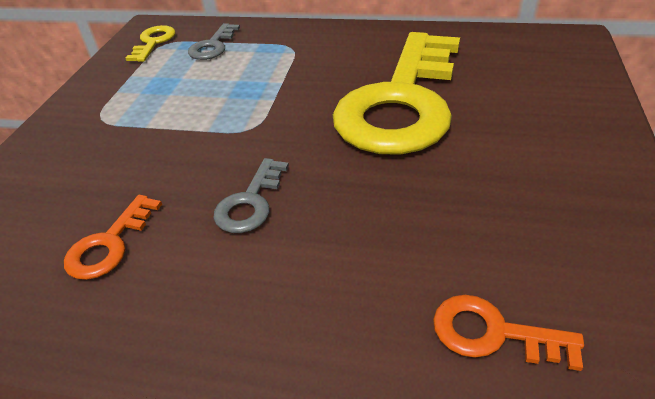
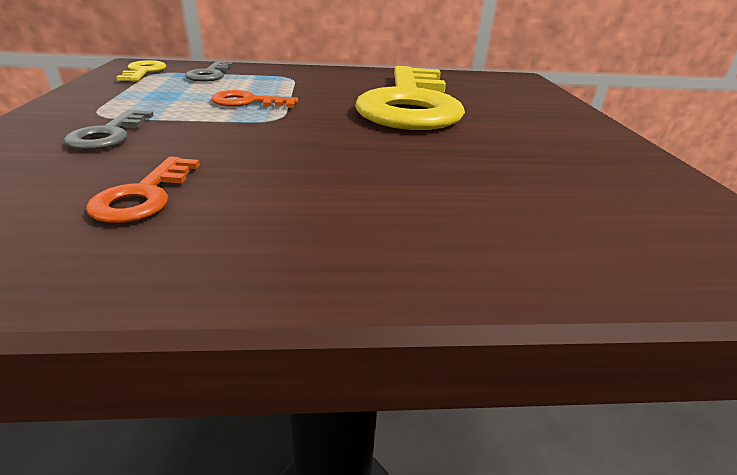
camera: 20 degrees left, 10 degrees down
(250, 202) = (300, 161): grey key -> grey key (109, 134)
(493, 333) = (595, 228): orange key -> orange key (248, 102)

